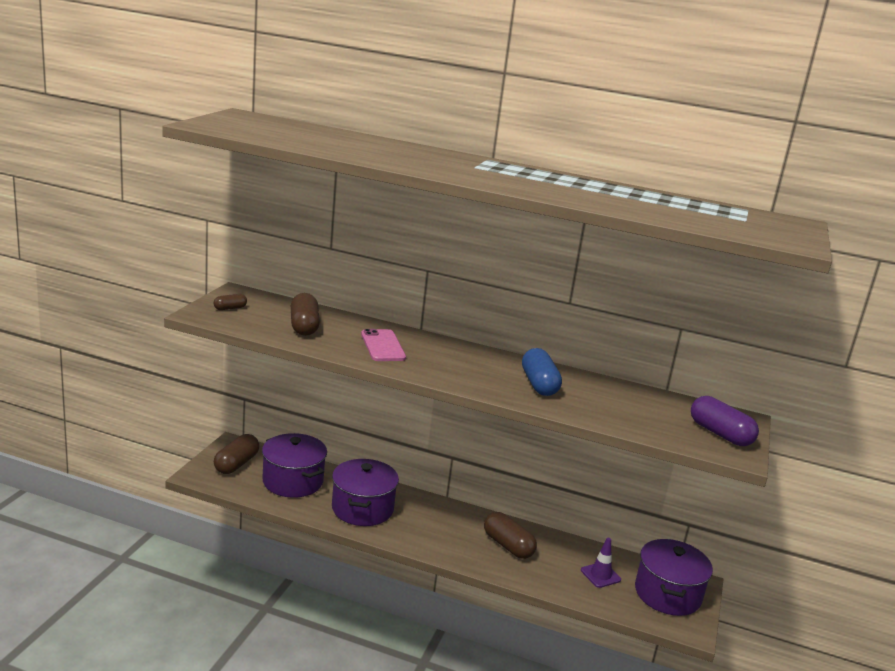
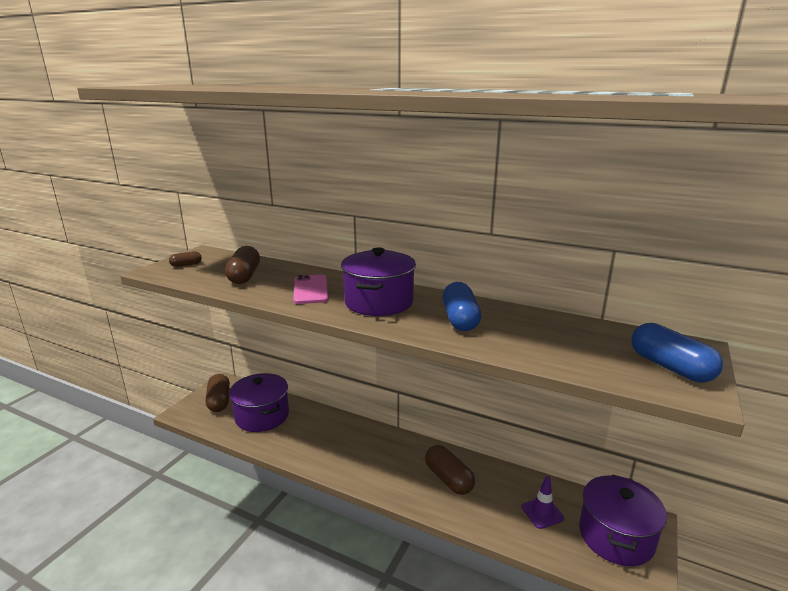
camera: 10 degrees right, 0 degrees up
(236, 464) = (219, 401): brown capsule -> brown capsule turned 45 degrees counterclockwise
(362, 509) = (316, 442): purple pot -> purple pot (379, 302)
(720, 434) = (670, 367): purple capsule -> blue capsule

